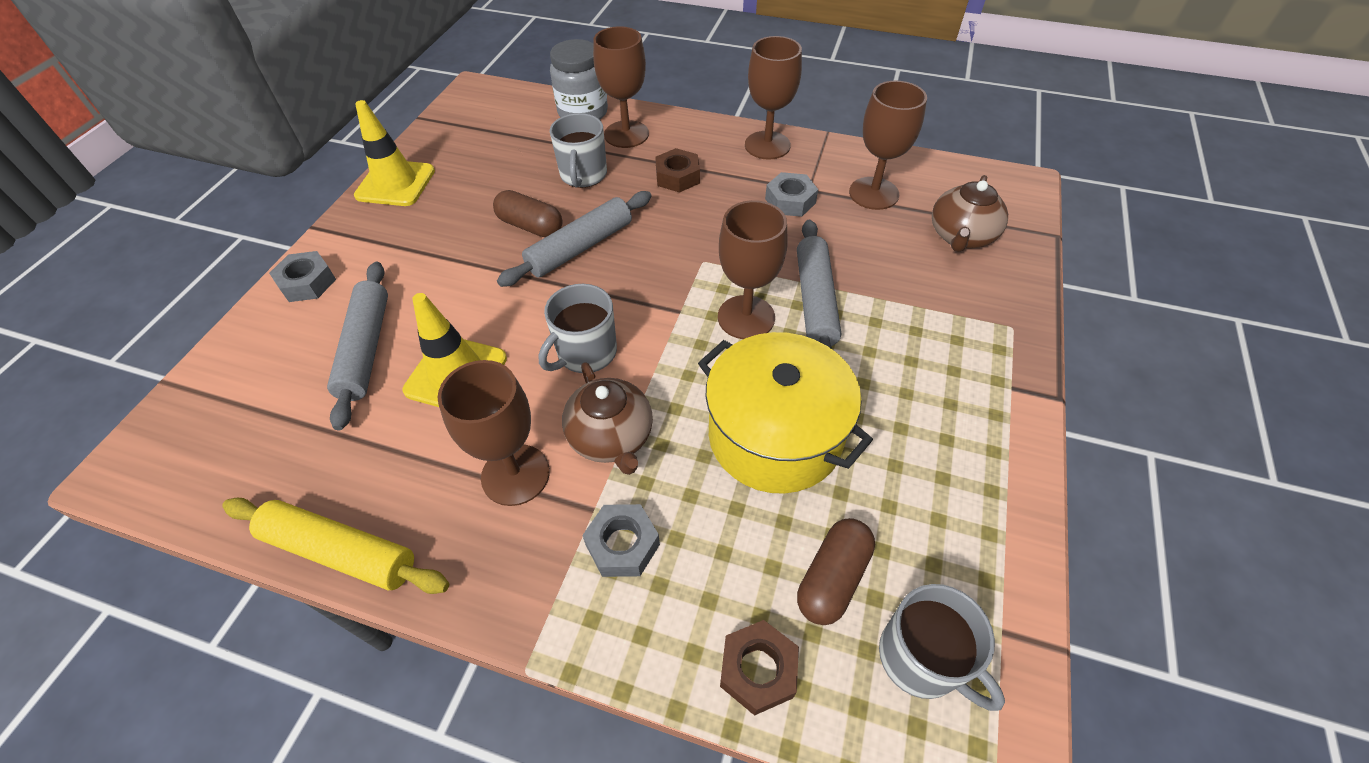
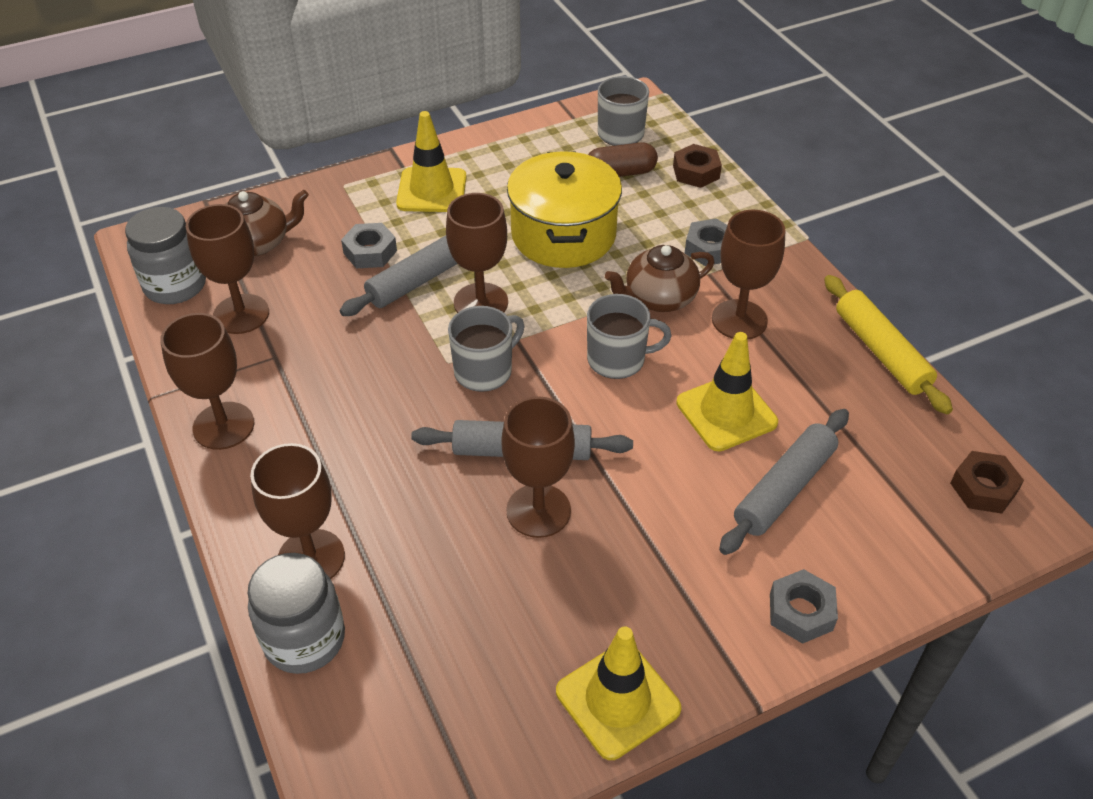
camera: 135 degrees left, 5 degrees down
(530, 226) = (538, 510): brown capsule -> brown goblet
(583, 175) = (422, 535): grey mug -> grey mug (484, 371)
(611, 437) = (659, 298): brown teapot -> brown teapot turned 135 degrees counterclockwise
(677, 177) = (347, 458): brown nut -> brown nut (983, 488)
(790, 201) = (306, 358): grey nut -> grey nut (370, 252)
(942, 178) = (175, 285): none -> grey jar
(946, 383) = (432, 190): none -> yellow traffic cone

